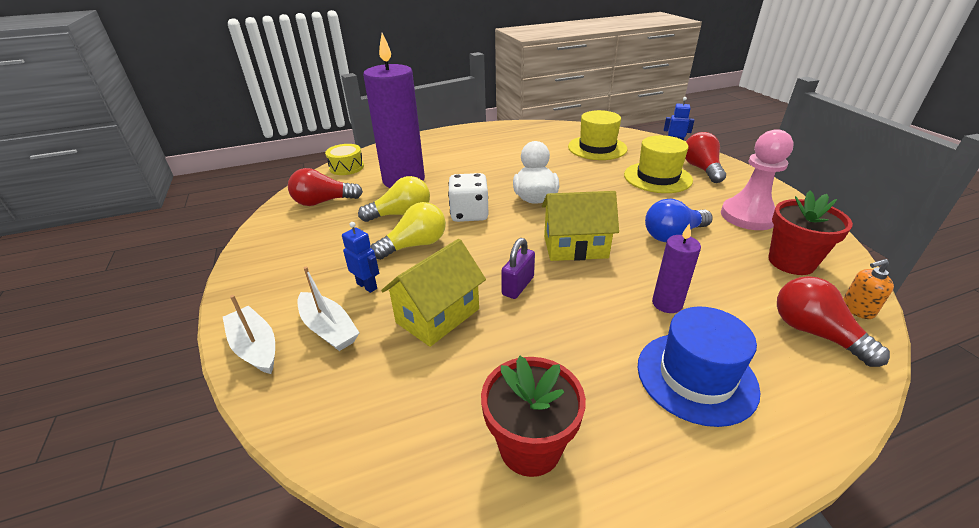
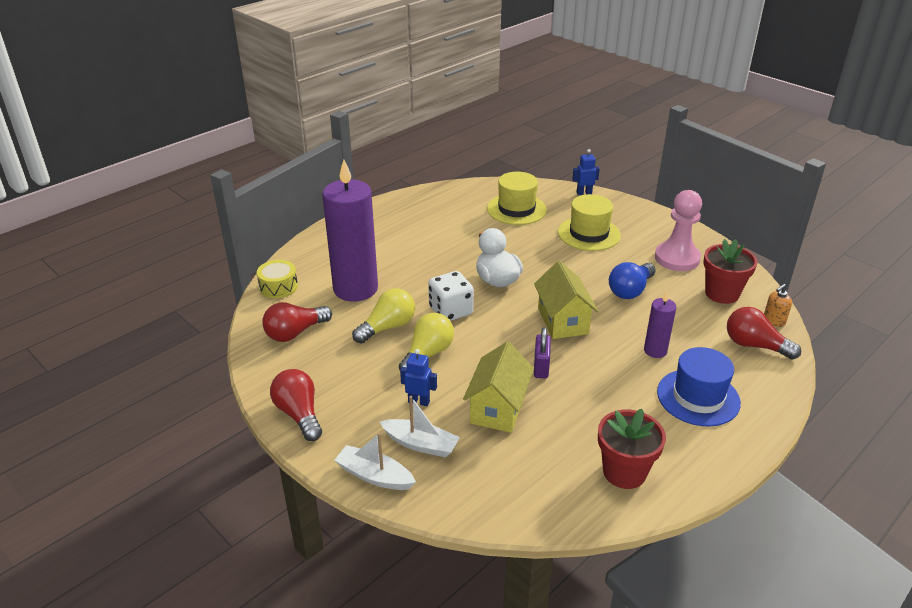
camera: 25 degrees left, 0 degrees up
(575, 247) = (563, 321): yellow house -> yellow house turned 75 degrees counterclockwise
(701, 169) = (620, 216): red light bulb -> red light bulb (299, 414)

